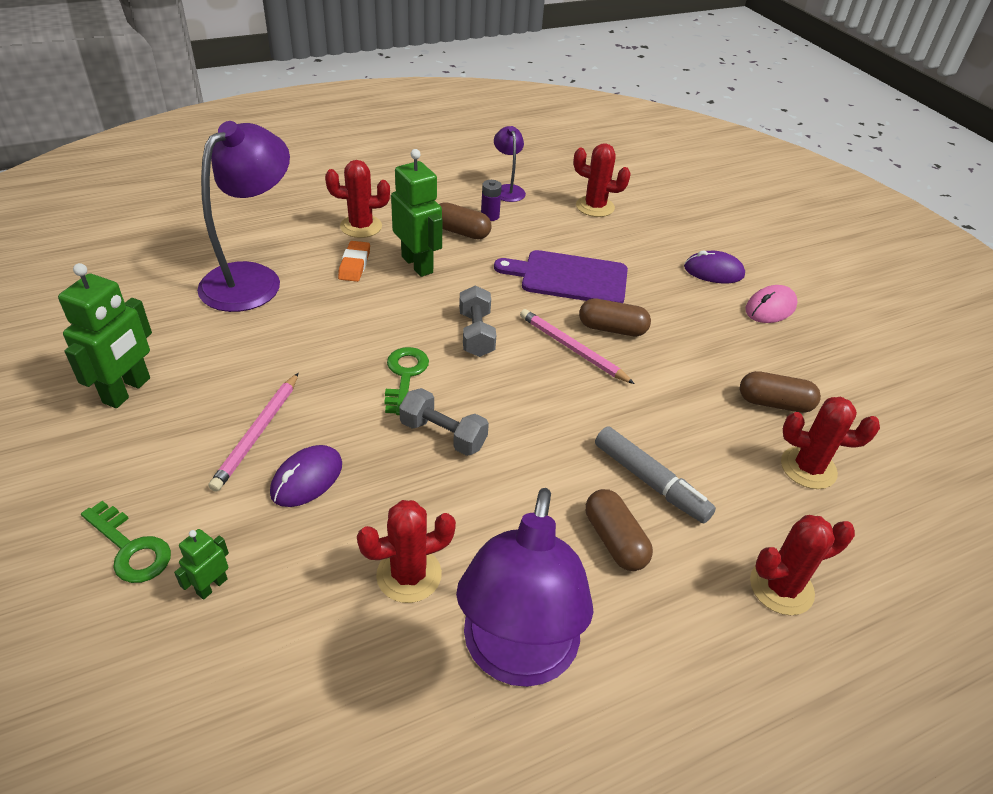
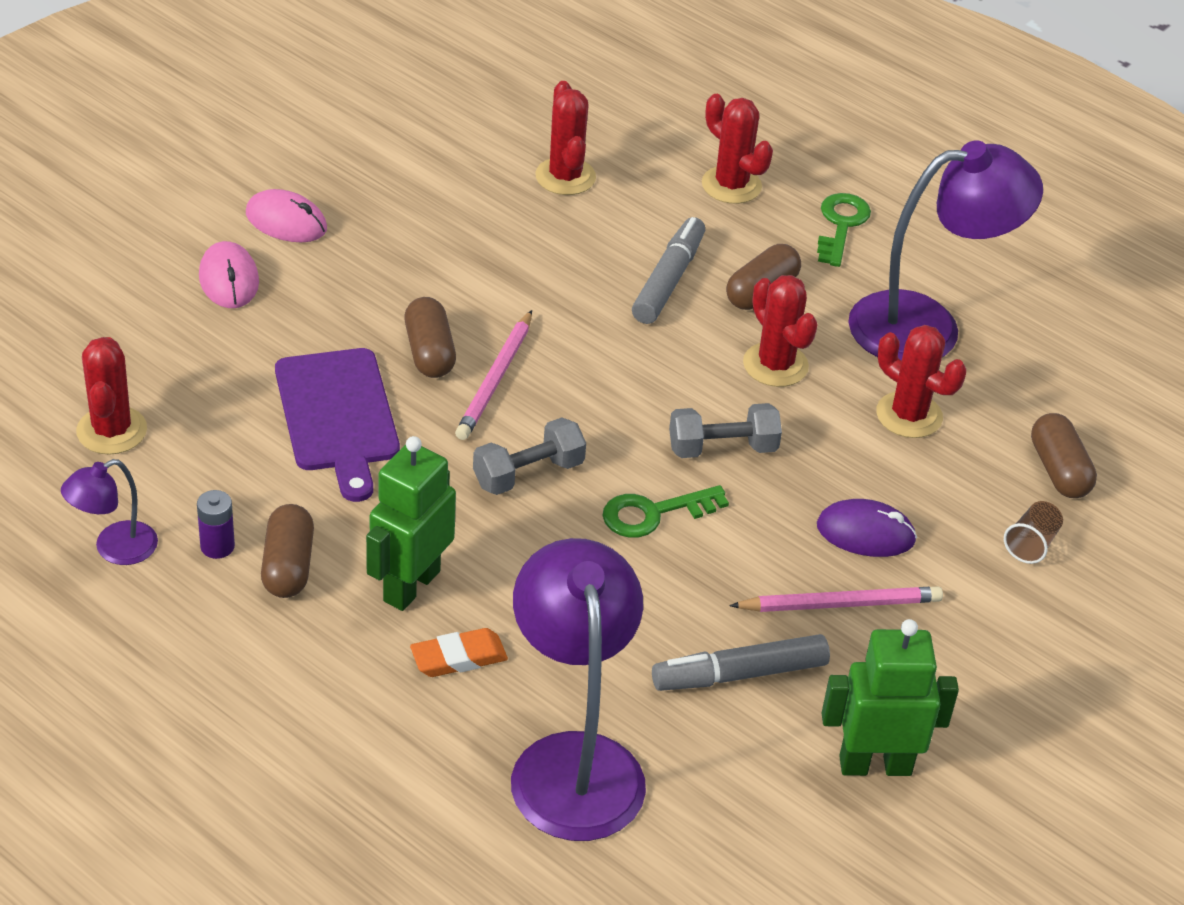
camera: 115 degrees left, 0 degrees up
(130, 548) = (1048, 626): green key -> green key (841, 225)
(212, 586) = (1031, 544): green robot -> brown cup
(247, 361) = (739, 674): none -> grey marker
(252, 279) = (573, 762): purple lamp -> purple lamp turned 75 degrees clockwise
(361, 226) = (348, 694): red cactus -> red cactus (775, 365)
(443, 435) = (722, 448): grey dumbbell -> grey dumbbell turned 75 degrees clockwise
(713, 271) = (229, 279): purple mouse -> pink mouse
(774, 403) = (479, 205): brown capsule -> brown capsule (1059, 470)

